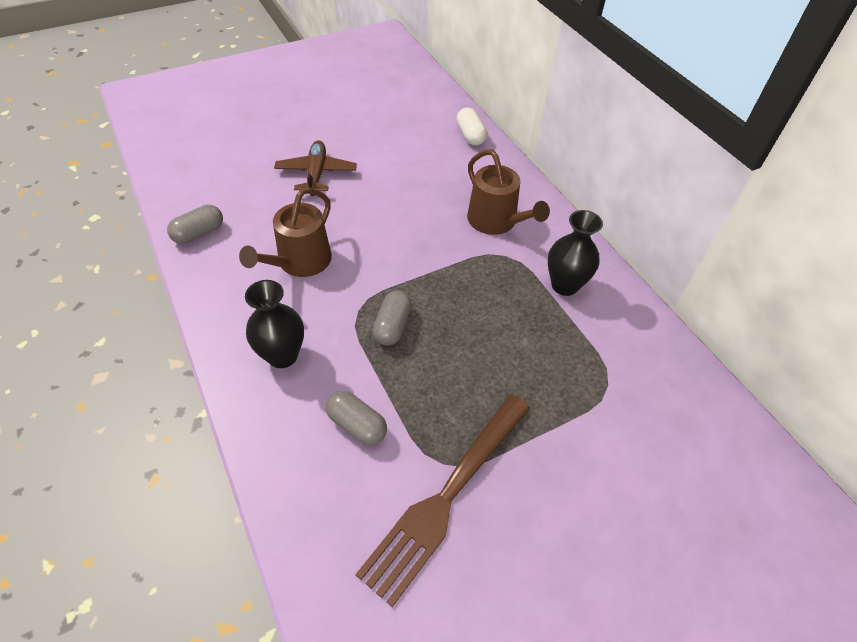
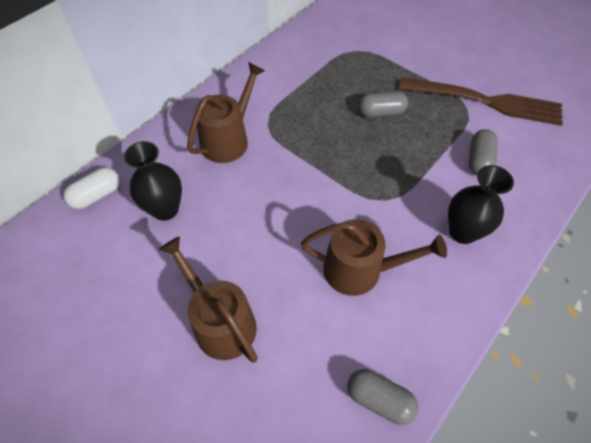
camera: 110 degrees left, 5 degrees up
(316, 173) = (220, 322): brown plane -> brown watering can
(392, 326) = (385, 171): grey capsule -> grey capsule (381, 112)
(564, 285) = (281, 84): black vase -> black vase (165, 209)

